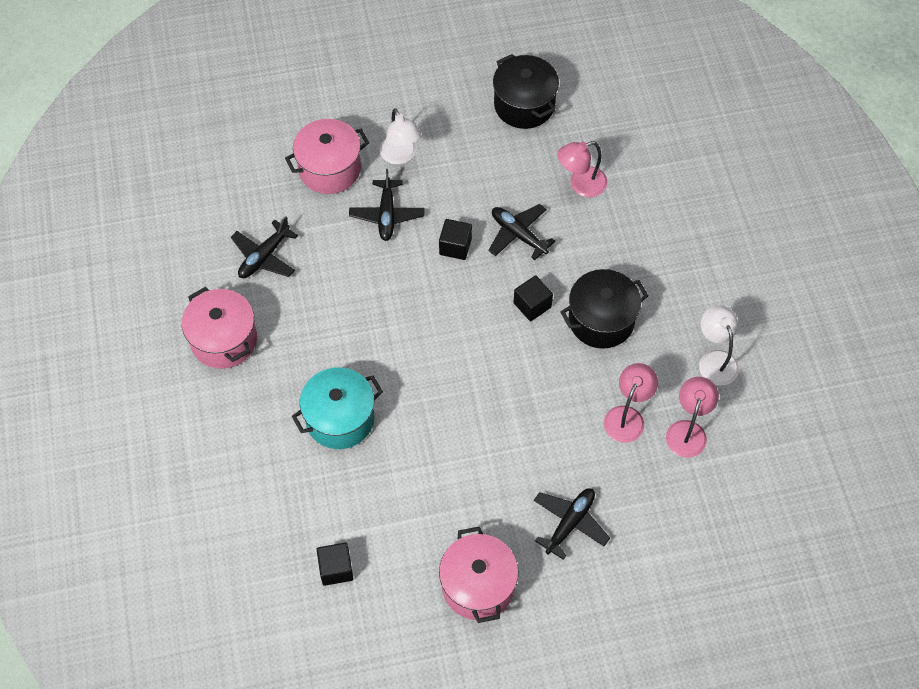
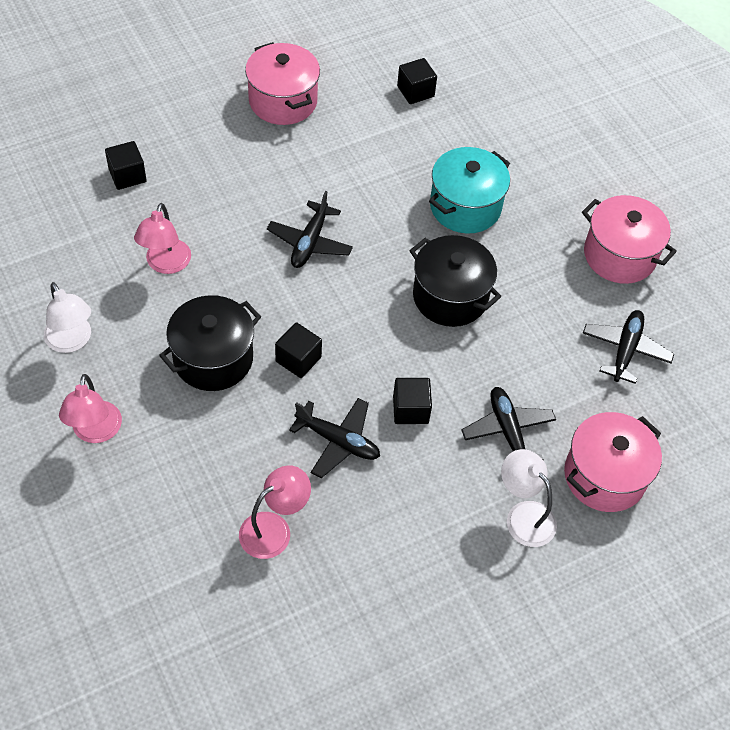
camera: 160 degrees right, 5 degrees down
(524, 105) = (383, 638): black pot -> black pot (450, 297)
(570, 523) = (208, 161): black plane -> black plane (310, 242)
(650, 523) = (127, 175): none -> black cube
(688, 430) = (97, 263): pink lamp -> pink lamp (95, 432)

